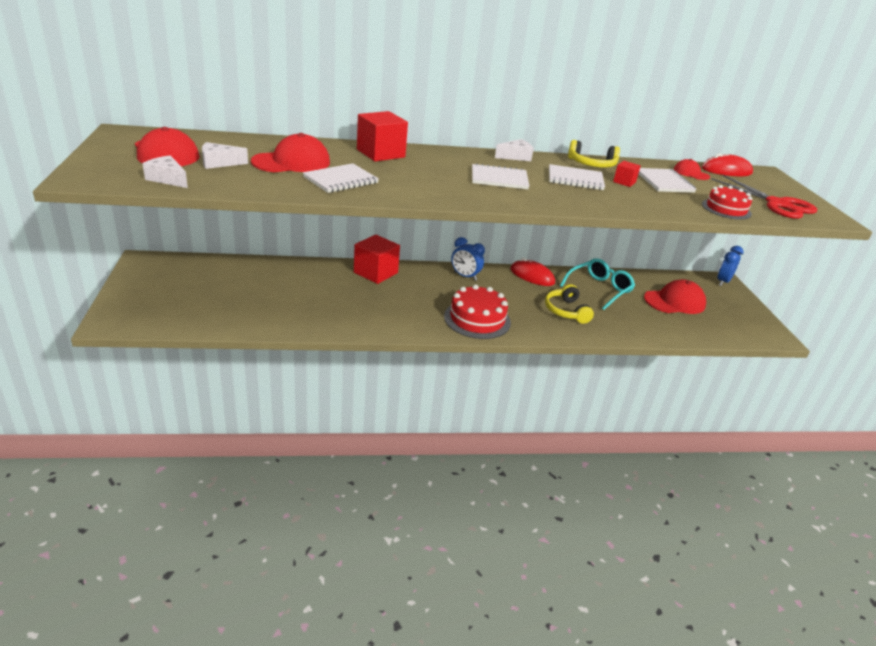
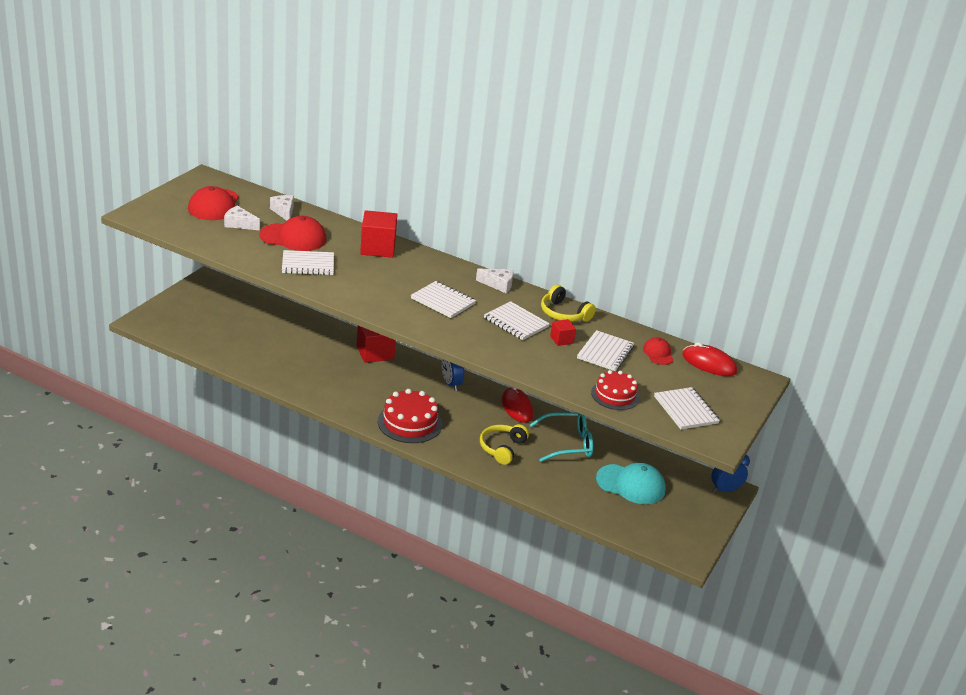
camera: 35 degrees right, 0 degrees up
(167, 179) = (189, 229): white cheese -> white cheese (284, 212)
(674, 301) = (631, 484): red cap -> turquoise cap
(777, 204) = (686, 410): red scissors -> white notebook

